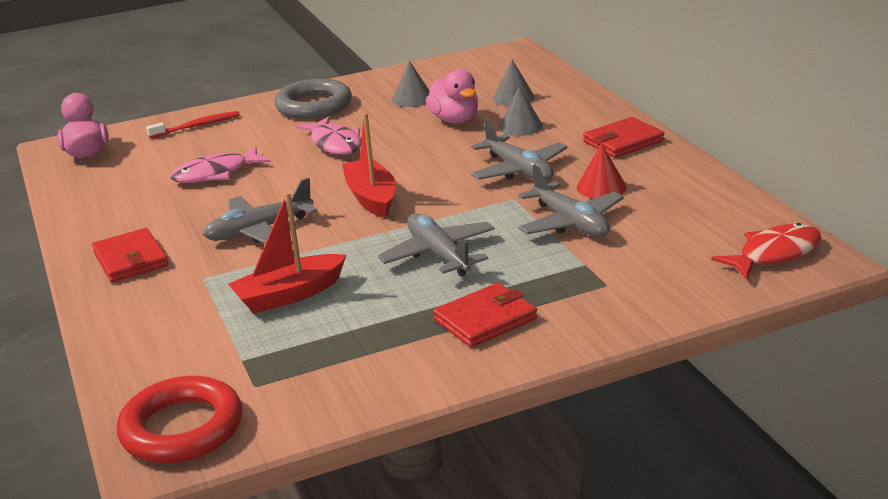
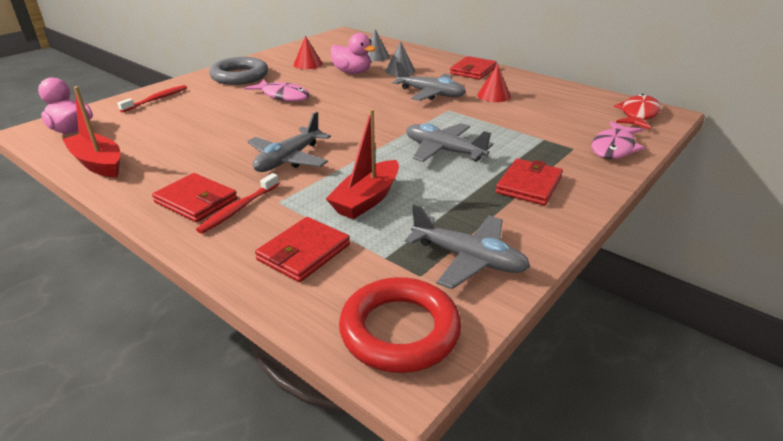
camera: 30 degrees left, 5 degrees up
(160, 277) = (238, 209): none -> red toothbrush
(175, 335) = (304, 252): none -> red wallet
(215, 174) = (207, 127): pink fish -> pink fish (614, 148)
(371, 198) = (351, 124): red boat -> red boat (98, 163)
(412, 98) = (308, 64): grey cone -> red cone
(570, 223) = (502, 117): grey plane -> grey plane (468, 259)

